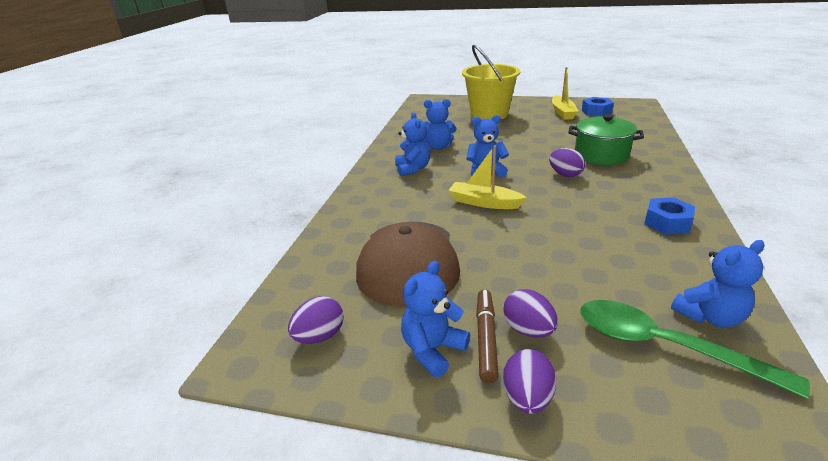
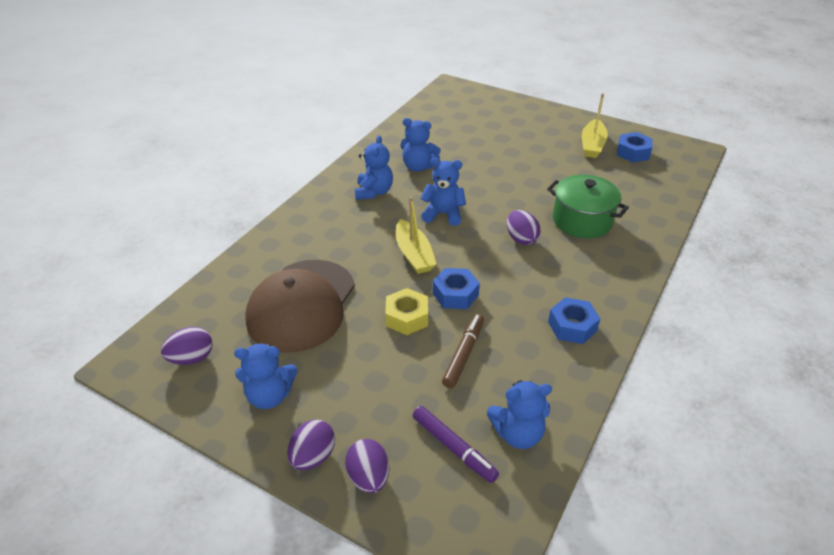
camera: 15 degrees right, 10 degrees up
(433, 350) = (269, 396): blue teddy bear -> blue teddy bear turned 150 degrees counterclockwise
(484, 202) = (414, 254): yellow boat -> yellow boat turned 150 degrees counterclockwise
(486, 338) = (317, 398): brown marker -> brown marker (463, 354)
(489, 114) = (507, 128): yellow bucket -> none
(518, 248) = (407, 317): none -> yellow nut
(528, 330) = (355, 401): purple egg -> purple egg (368, 477)
(546, 222) = (455, 294): none -> blue nut
(663, 346) = (454, 448): green spoon -> purple marker

